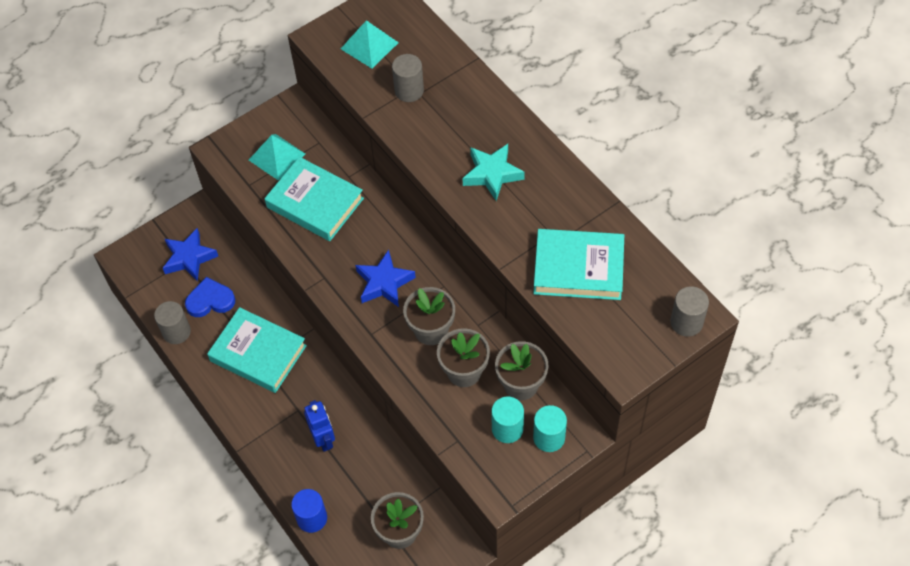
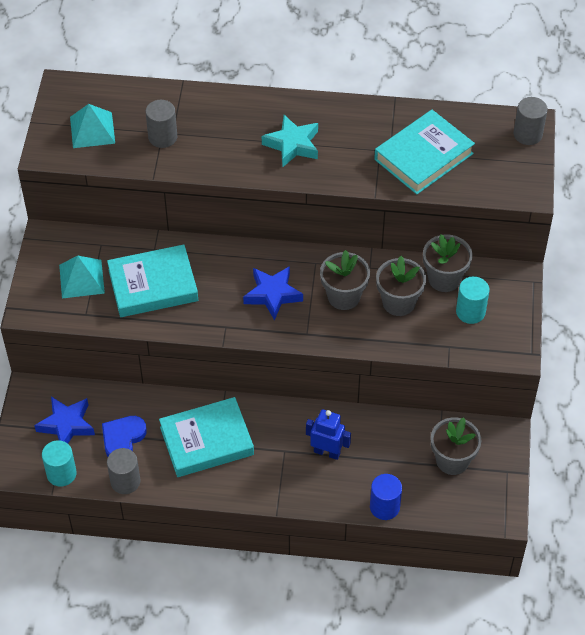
camera: 50 degrees left, 5 degrees down
(549, 437) = (502, 294): turquoise cylinder -> turquoise cylinder (61, 473)

